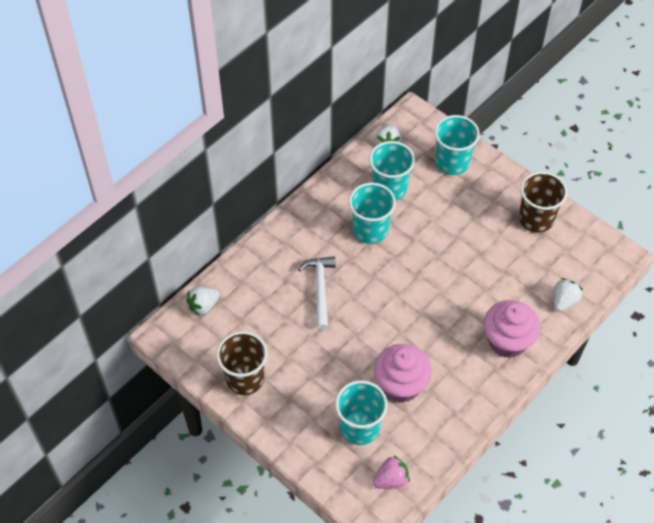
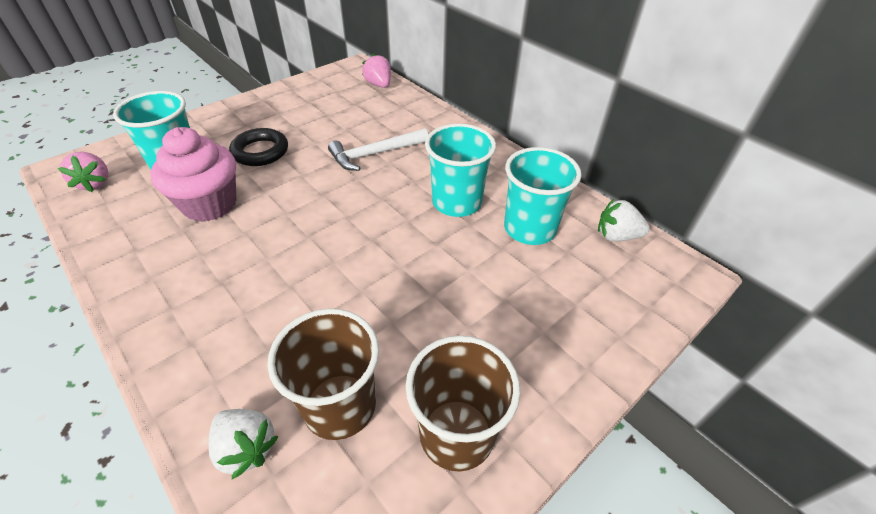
camera: 95 degrees right, 10 degrees down
(203, 306) = (379, 85): white strawberry -> pink strawberry
(245, 379) = (285, 101): brown cup -> brown cup (340, 405)
(320, 289) = (375, 154): white hammer -> white hammer turned 150 degrees clockwise
(329, 373) = (260, 151): none -> black ring
(452, 162) = (590, 312): turquoise cup -> none
(507, 341) = (210, 332): pink cupcake -> none

